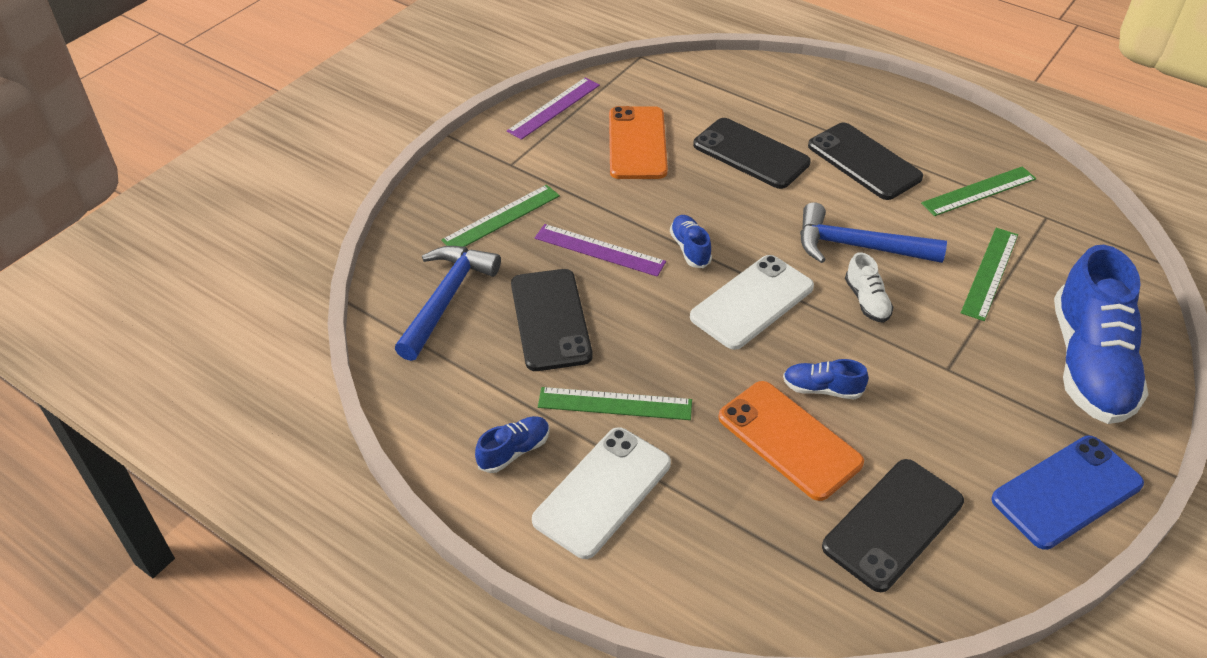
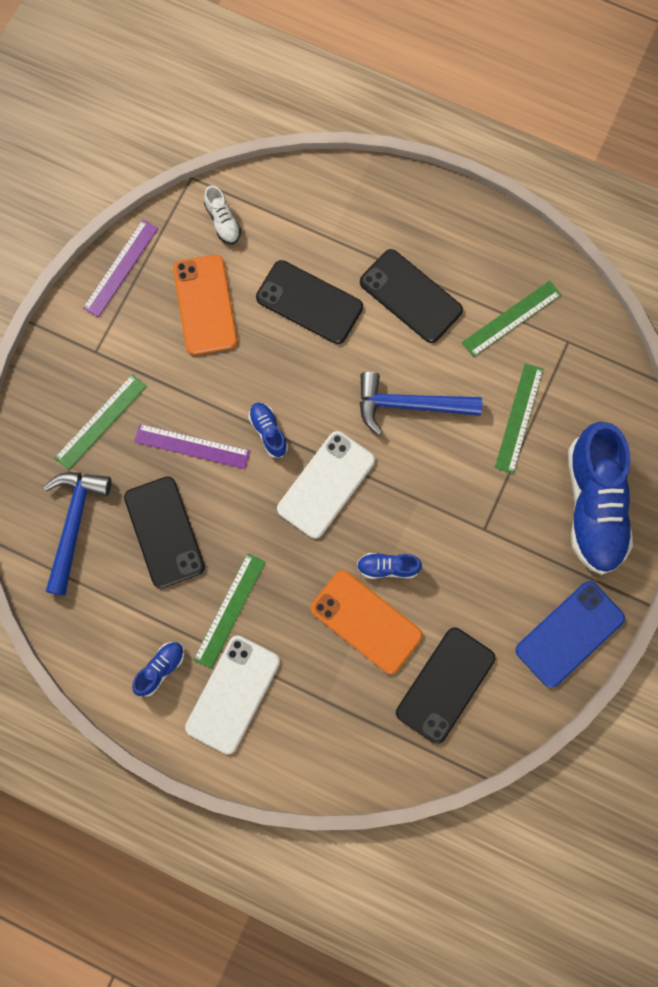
camera: 10 degrees left, 30 degrees up
(615, 404) = (230, 610): green ruler -> green ruler turned 60 degrees counterclockwise
(866, 301) = (419, 467): white shoe -> white shoe (223, 222)

